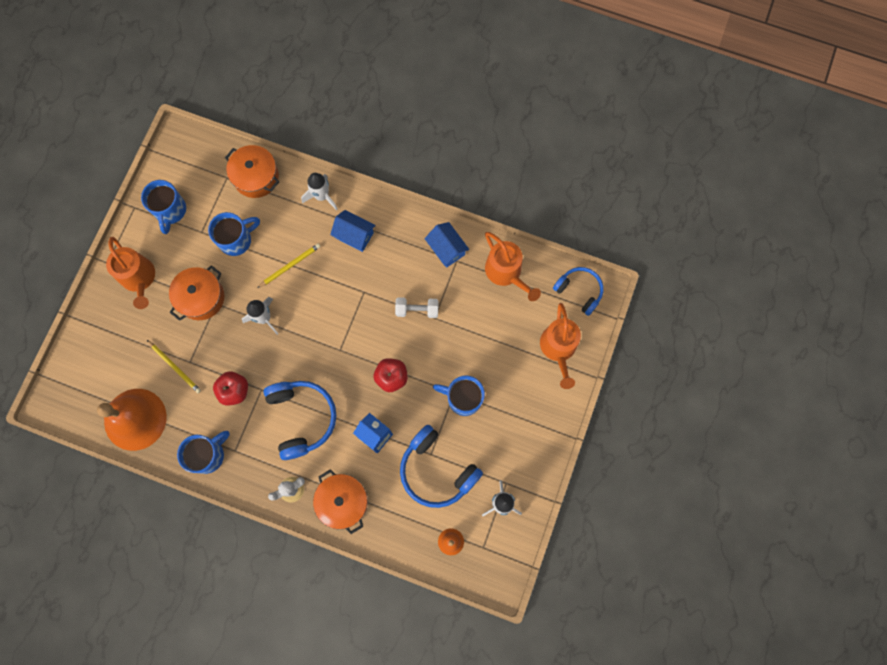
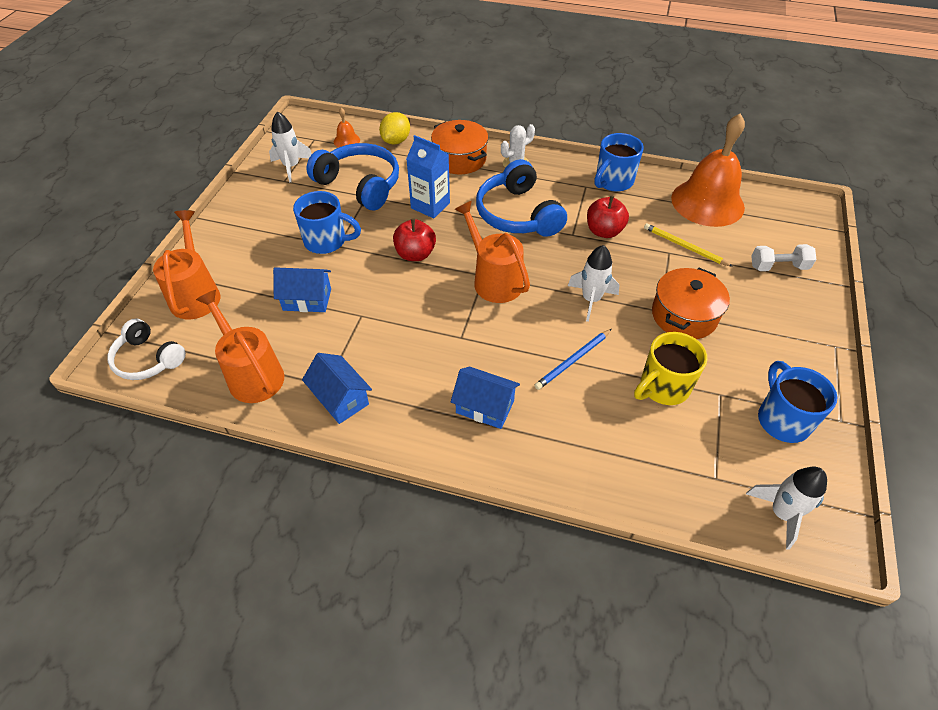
camera: 175 degrees right, 25 degrees down
(139, 278) = (779, 330): orange watering can -> orange watering can (494, 280)
(236, 240) = (663, 387): blue mug -> yellow mug
(256, 177) = (667, 482): orange pot -> none
(290, 265) = (573, 360): yellow pencil -> blue pencil
(322, 196) = (548, 460): white rocket -> white rocket (781, 513)
(402, 537) = (396, 141): none -> yellow lemon
(417, 310) = (385, 322): white dumbbell -> white dumbbell (778, 267)
(474, 336) = (307, 299): none -> blue house
(579, 291) = (148, 359): blue headphones -> white headphones

